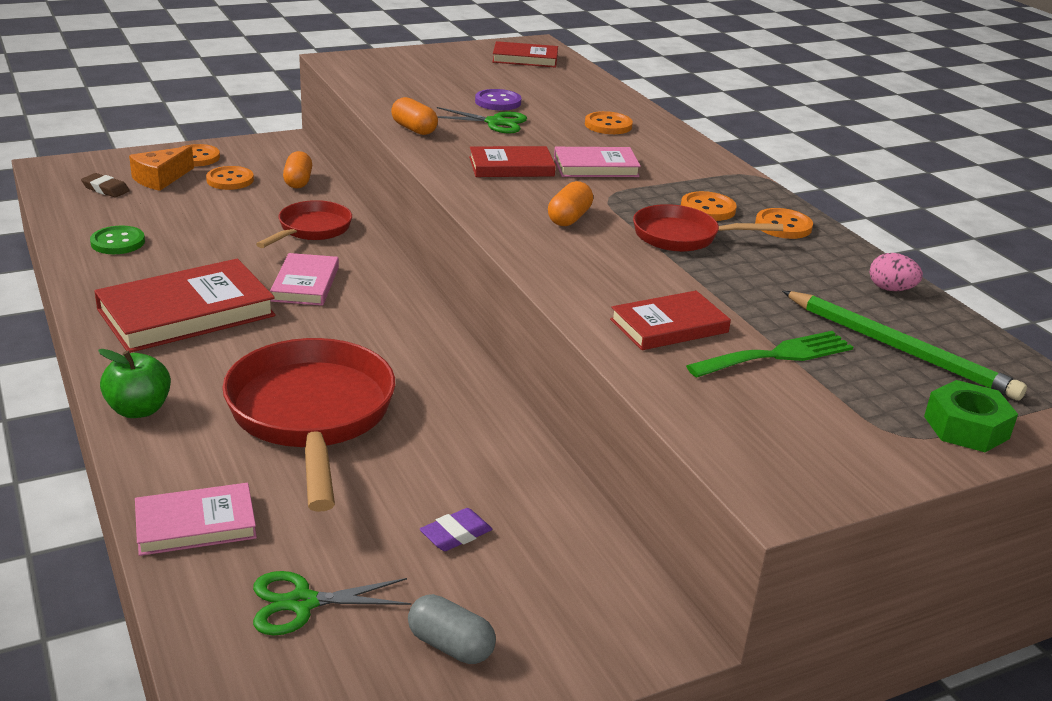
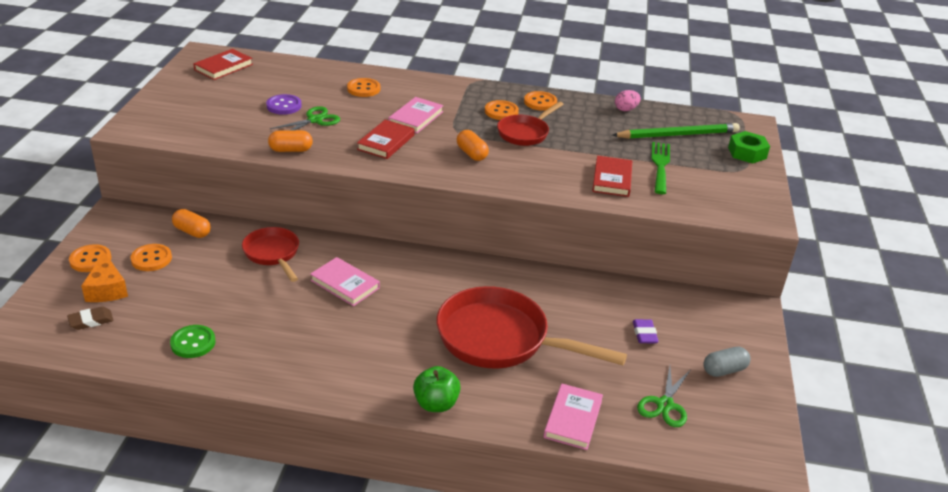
camera: 55 degrees left, 5 degrees up
(186, 313) = (333, 345): red book -> none

